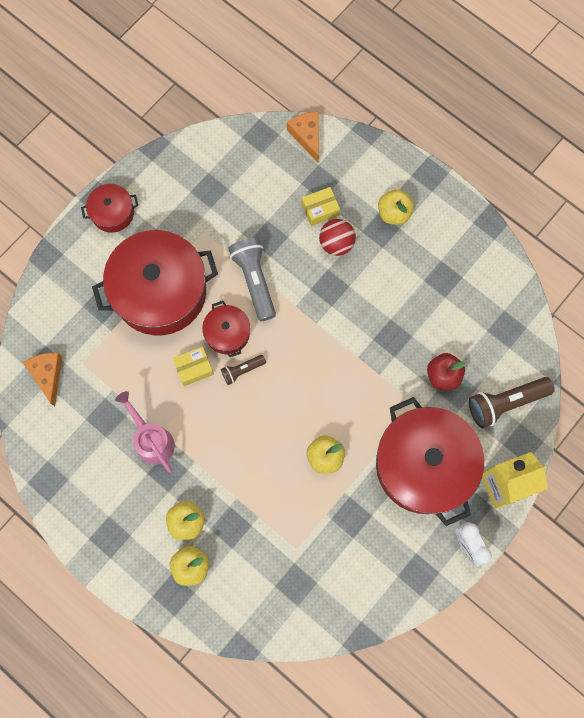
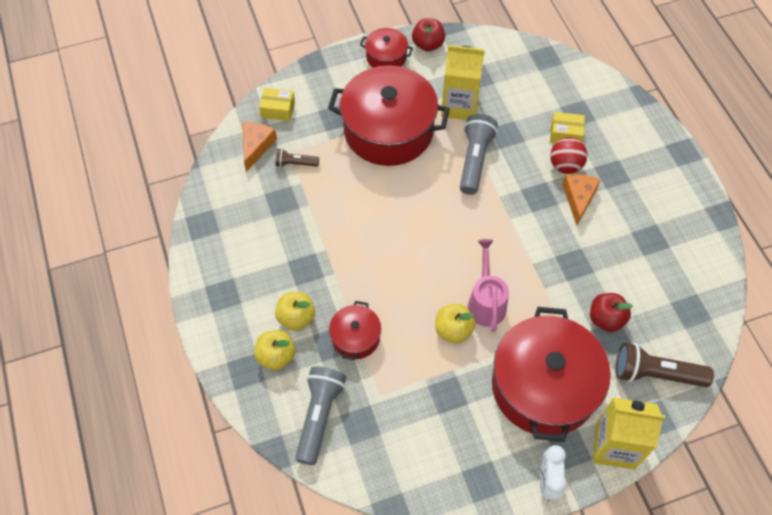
camera: 30 degrees right, 15 degrees down
(144, 178) = (428, 44): none -> red apple
(152, 440) = (309, 237): pink watering can -> pink watering can (486, 302)
(194, 368) = (380, 201): yellow box -> yellow box (278, 109)
(210, 230) = (459, 106): none -> yellow carton
(227, 333) = (426, 188): red pot -> red pot (355, 337)
(242, 370) = (421, 223): brown flashlight -> brown flashlight (295, 163)
(258, 597) = (319, 416): none -> grey flashlight
(307, 136) = (586, 75): orange cheese -> orange cheese (578, 198)
(394, 213) = (632, 167): yellow apple -> none

